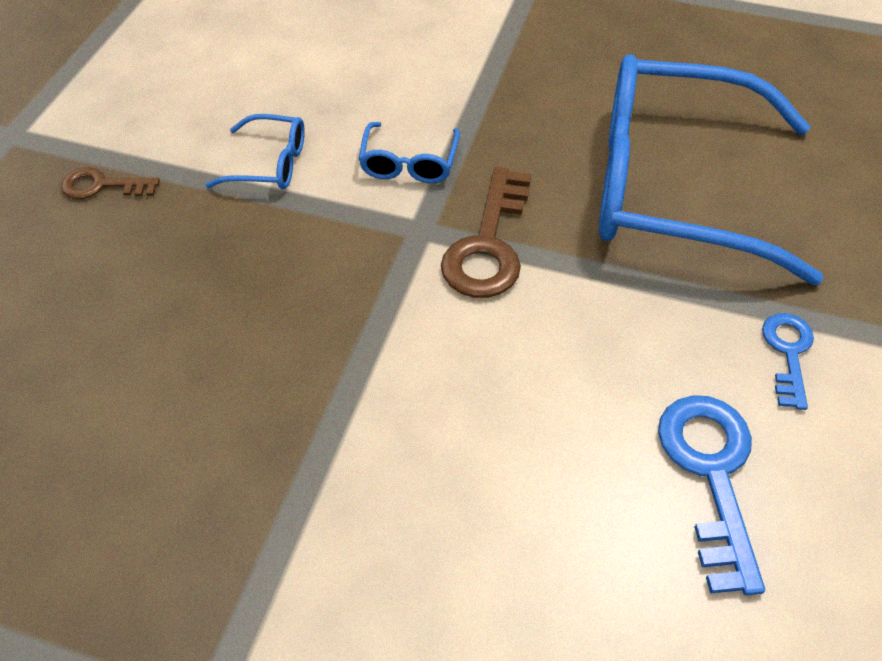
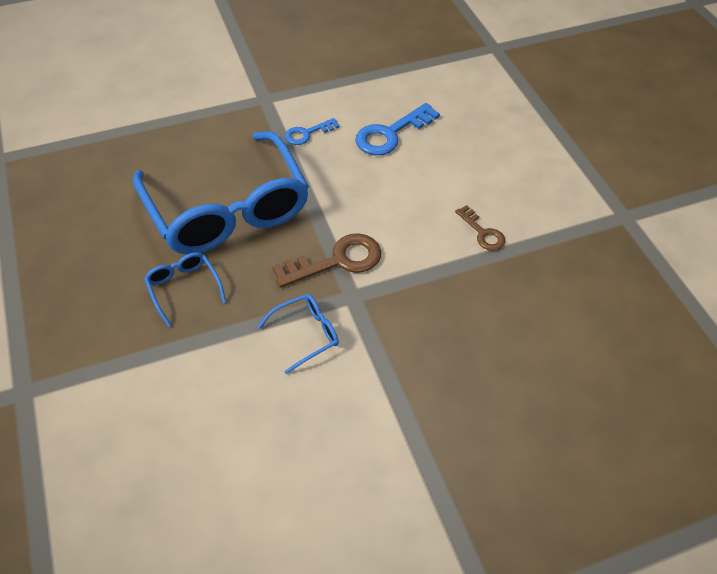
camera: 130 degrees left, 0 degrees up
(102, 186) = (473, 493): brown key -> brown key (482, 233)
(270, 164) = (369, 408): blue glasses -> blue glasses (184, 288)

